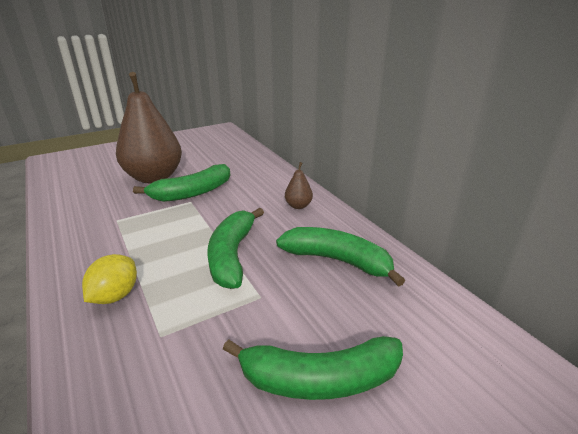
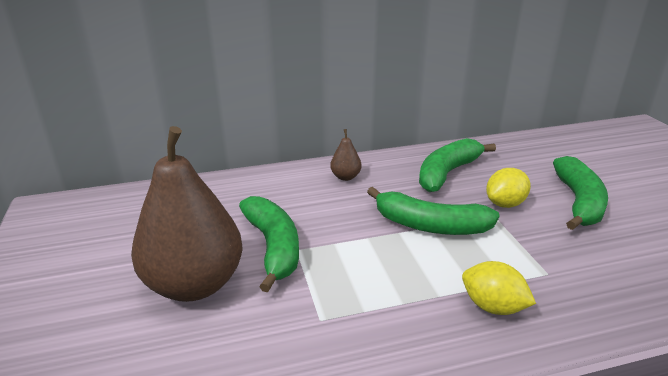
camera: 75 degrees left, 0 degrees up
(288, 305) = (505, 204): none -> yellow lemon

